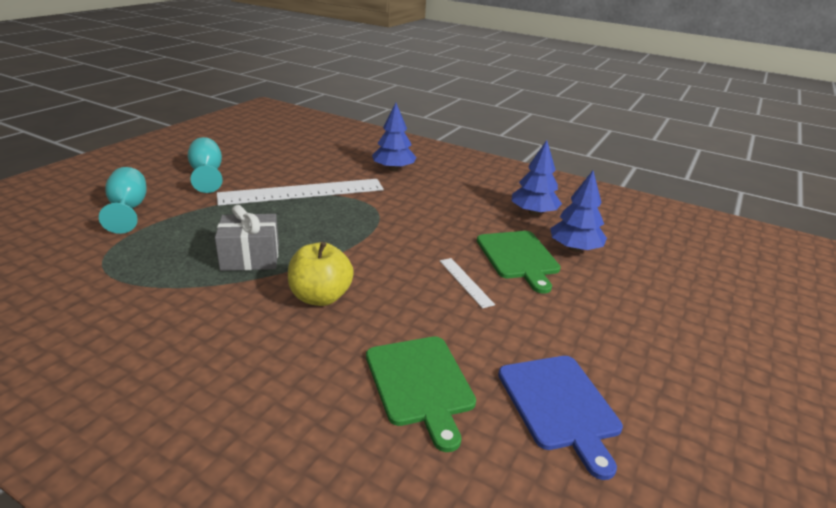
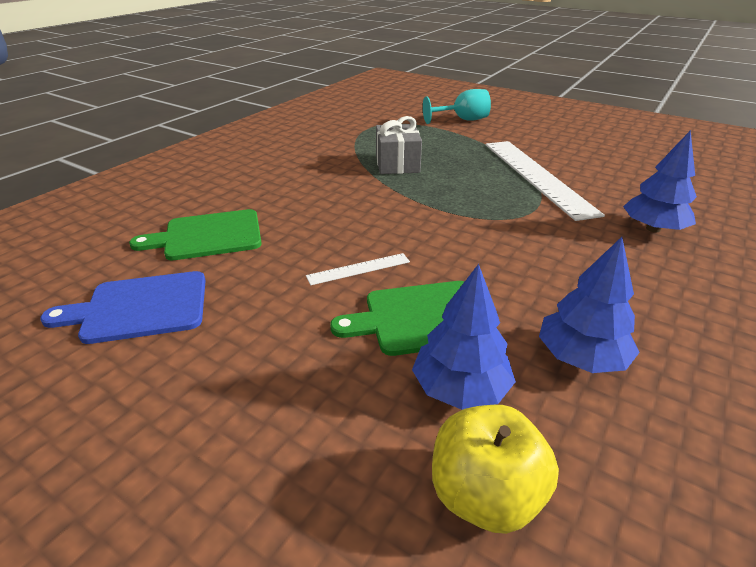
camera: 95 degrees right, 5 degrees up
(207, 175) = (545, 135): turquoise goblet -> none
(320, 297) = (336, 193): yellow apple -> yellow apple (485, 495)

